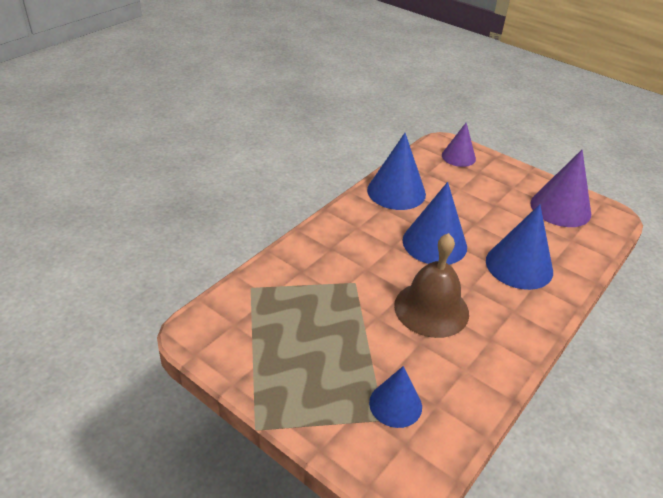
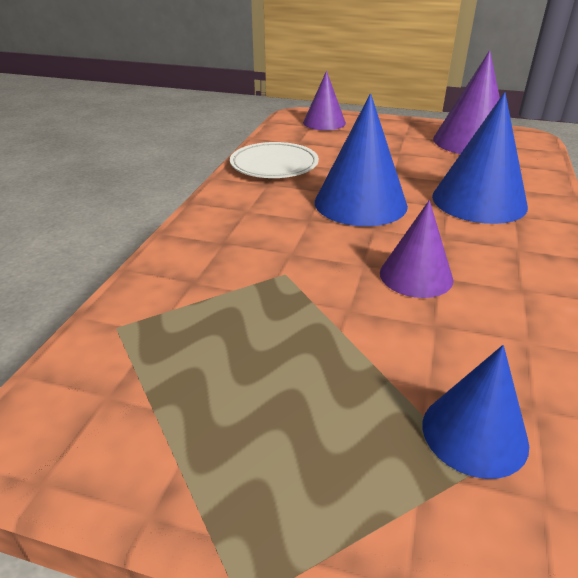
camera: 20 degrees left, 5 degrees down
(396, 192) = (274, 165): blue cone -> white plate
(431, 309) = (416, 276): brown bell -> purple cone

